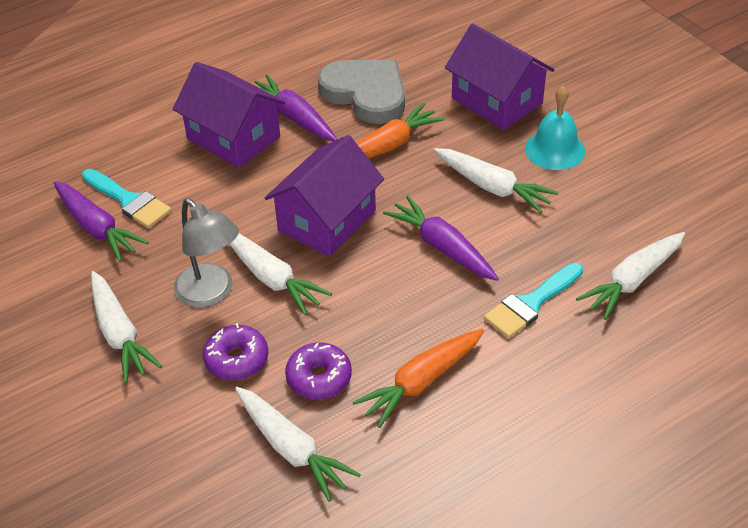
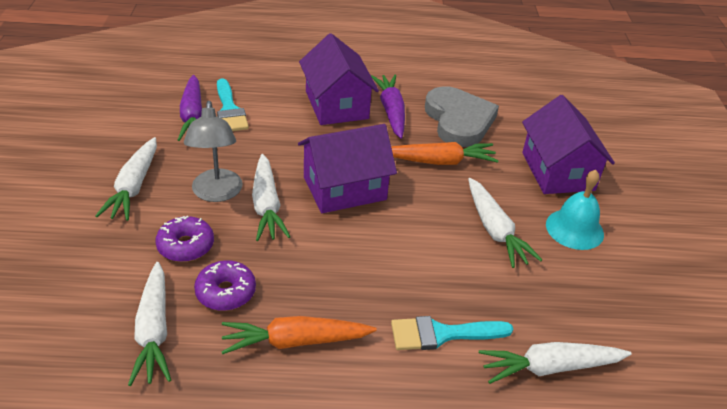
camera: 30 degrees right, 5 degrees down
(442, 247) = (411, 252): purple carrot -> none

